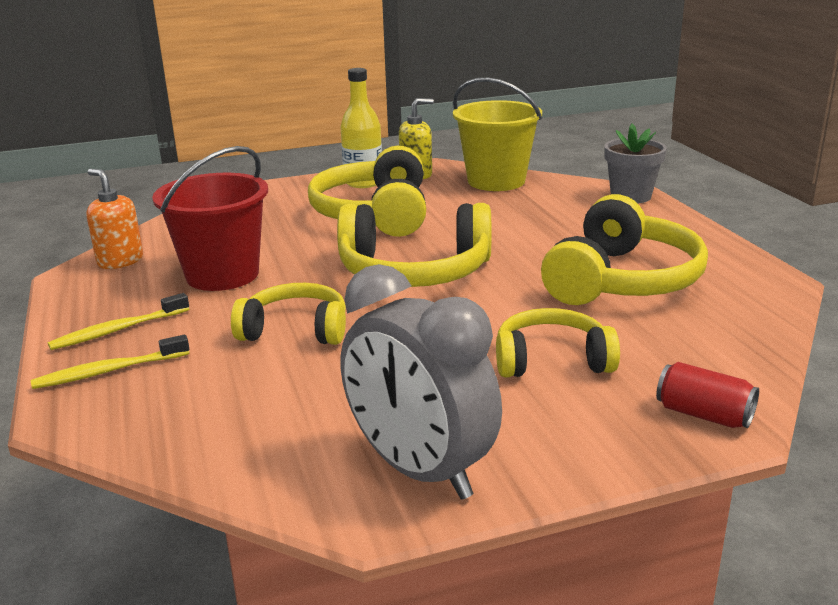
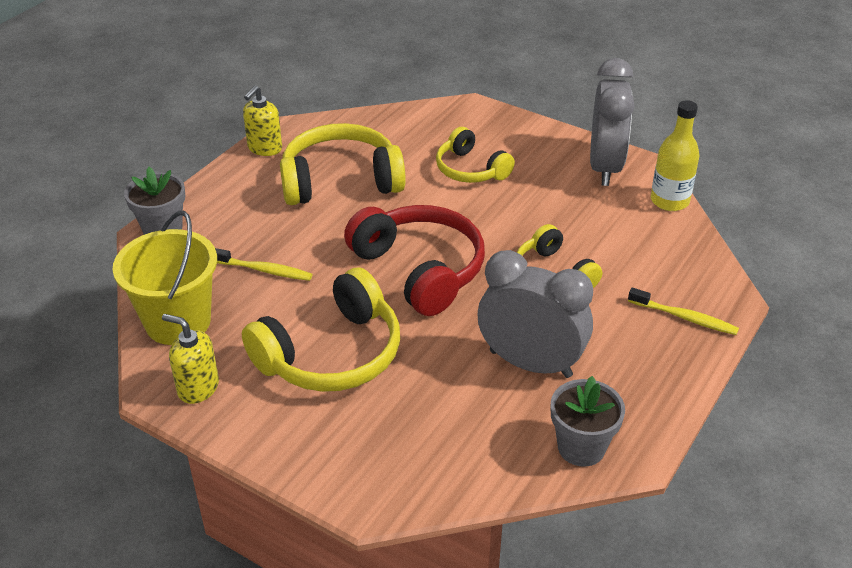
camera: 130 degrees left, 15 degrees up
(118, 330) = (651, 353): yellow toothbrush -> yellow toothbrush (264, 270)
(120, 261) = (581, 447): orange soap dispenser -> grey flower pot
(222, 275) = (530, 363): red bucket -> grey clock
(363, 182) = (253, 414): yellow bottle -> yellow bottle (669, 201)
(414, 272) = (420, 269): yellow headphones -> red headphones
(703, 415) = (468, 115): red can -> none
(740, 261) = (264, 148): none -> yellow soap dispenser

